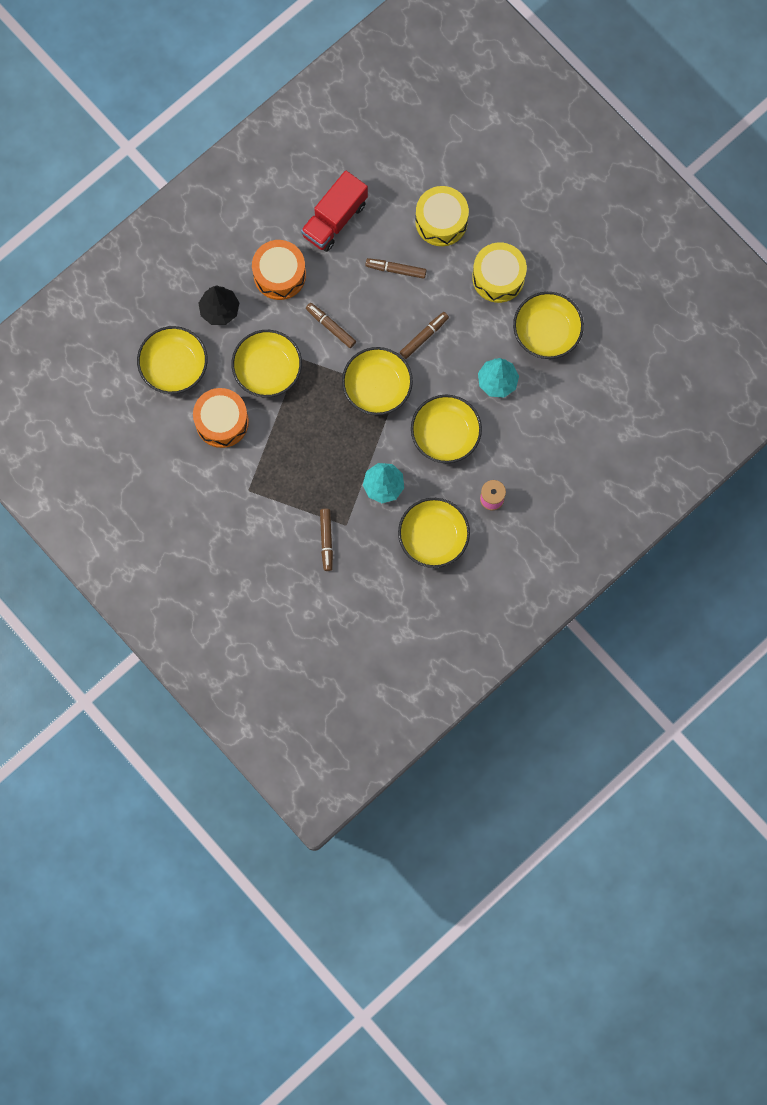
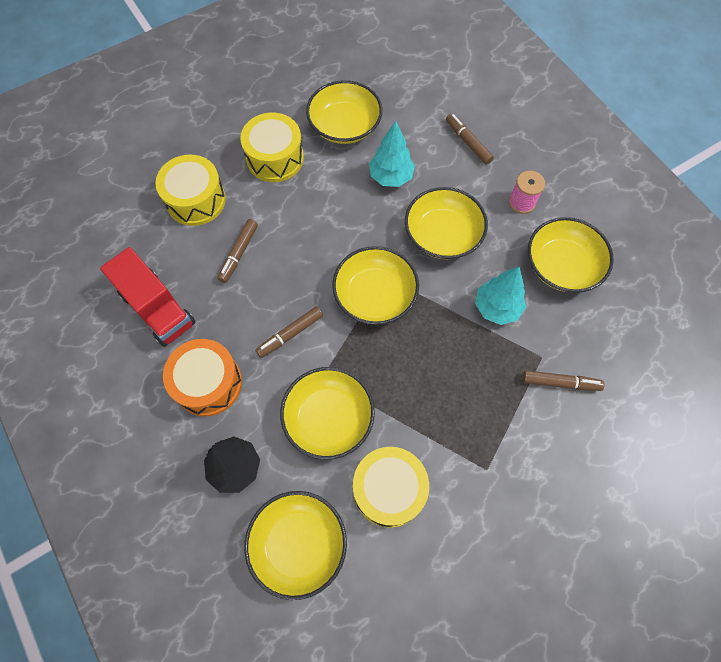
camera: 80 degrees left, 10 degrees down
(222, 421) = (389, 489): orange drum -> yellow drum
(424, 337) = (325, 238): brown marker -> brown marker (468, 142)

